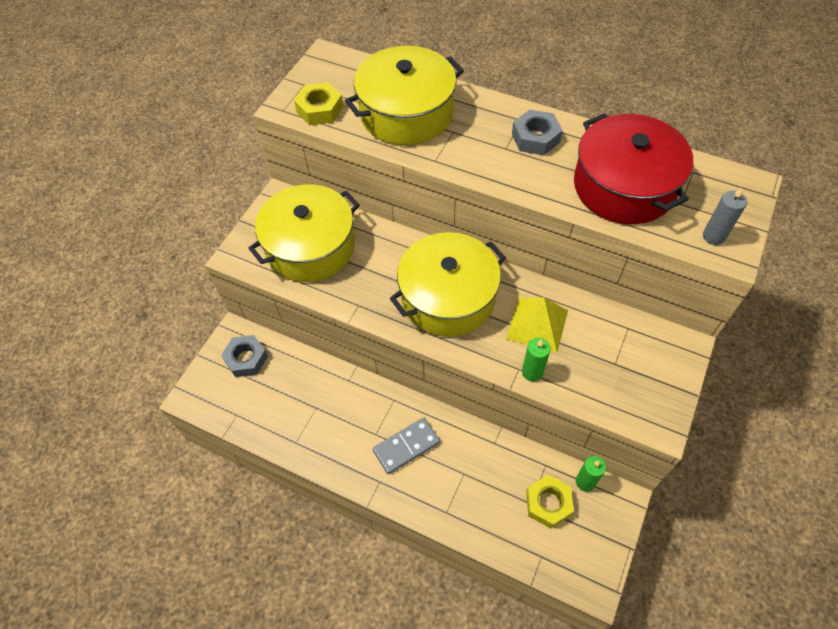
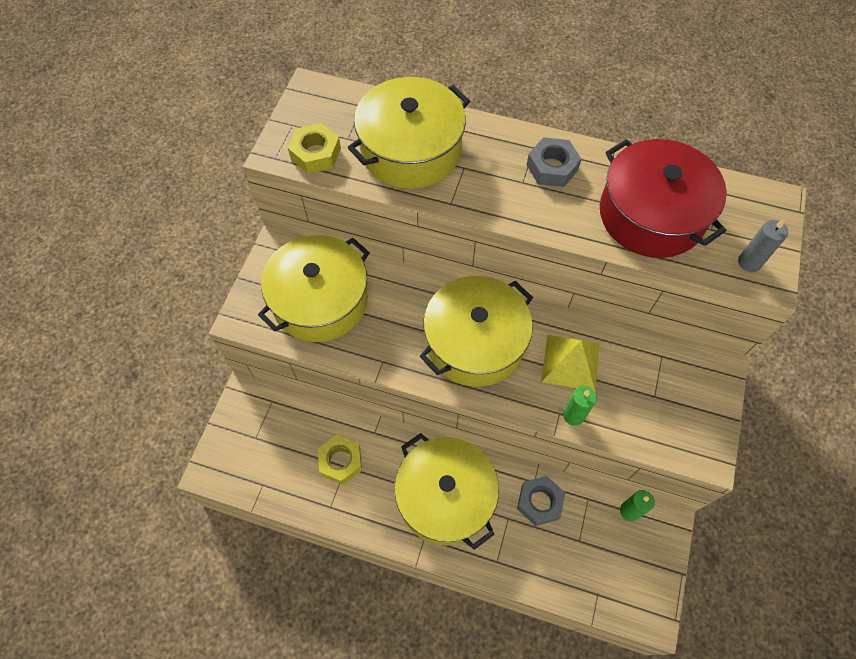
camera: 10 degrees left, 5 degrees up
(246, 359) = (262, 422): grey nut -> grey nut (539, 502)
(406, 446) = (445, 497): grey domino -> yellow pot
(548, 503) = (596, 538): yellow nut -> yellow nut (340, 461)

